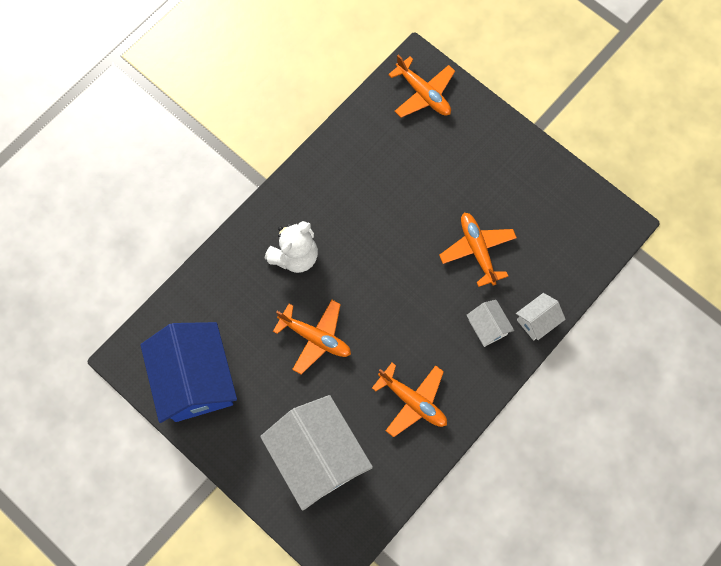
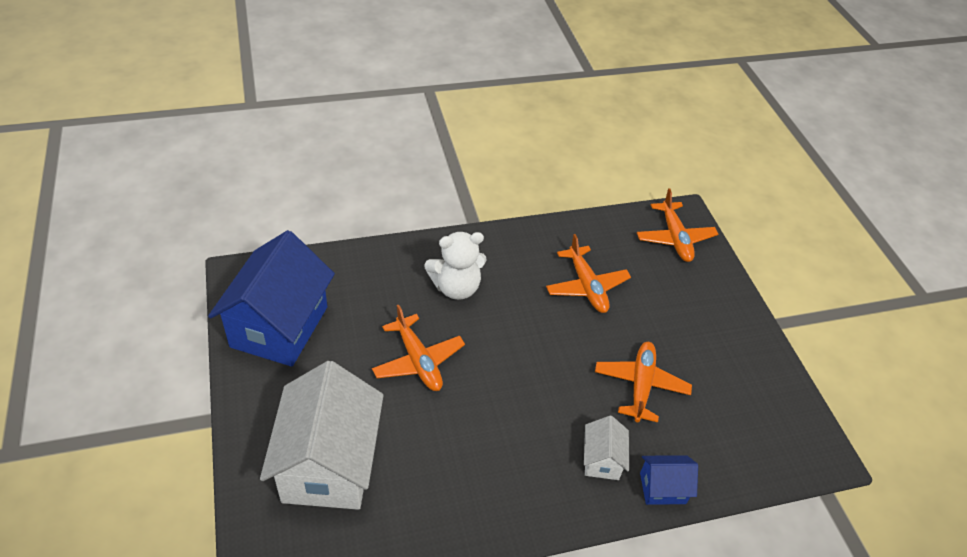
camera: 30 degrees right, 25 degrees down
(413, 401) = (468, 477): orange plane -> orange plane (586, 286)
(536, 321) = (662, 488): white house -> blue house

